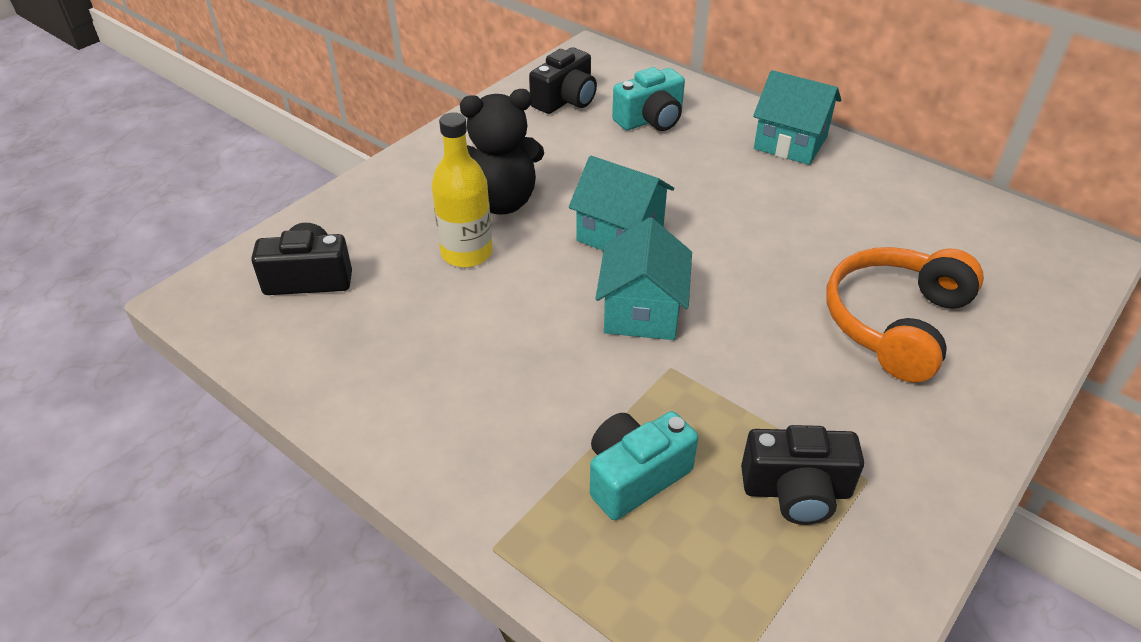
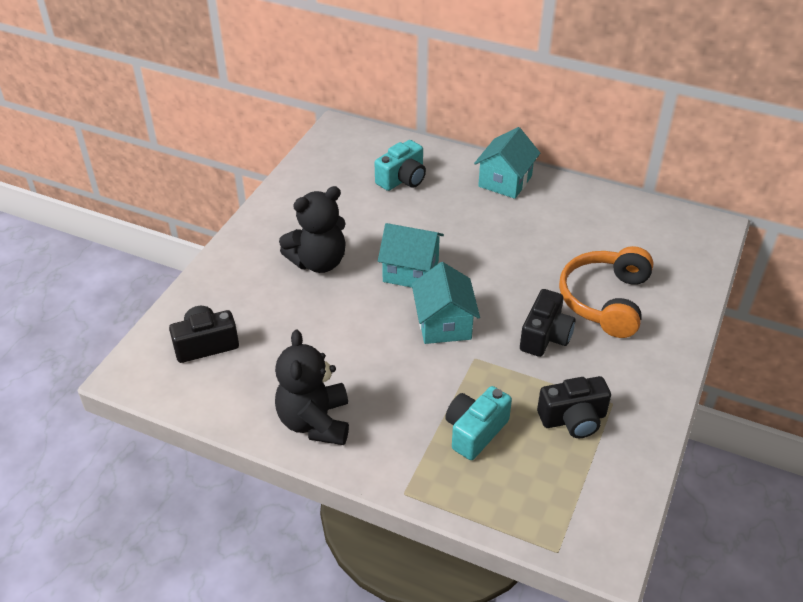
camera: 15 degrees left, 0 degrees up
(407, 411) = (315, 422): none -> black teddy bear
(466, 253) = (310, 305): yellow bottle -> none
(565, 100) = (335, 173): black camera -> black camera (545, 336)
(790, 143) = (505, 181): turquoise house -> turquoise house turned 75 degrees counterclockwise

